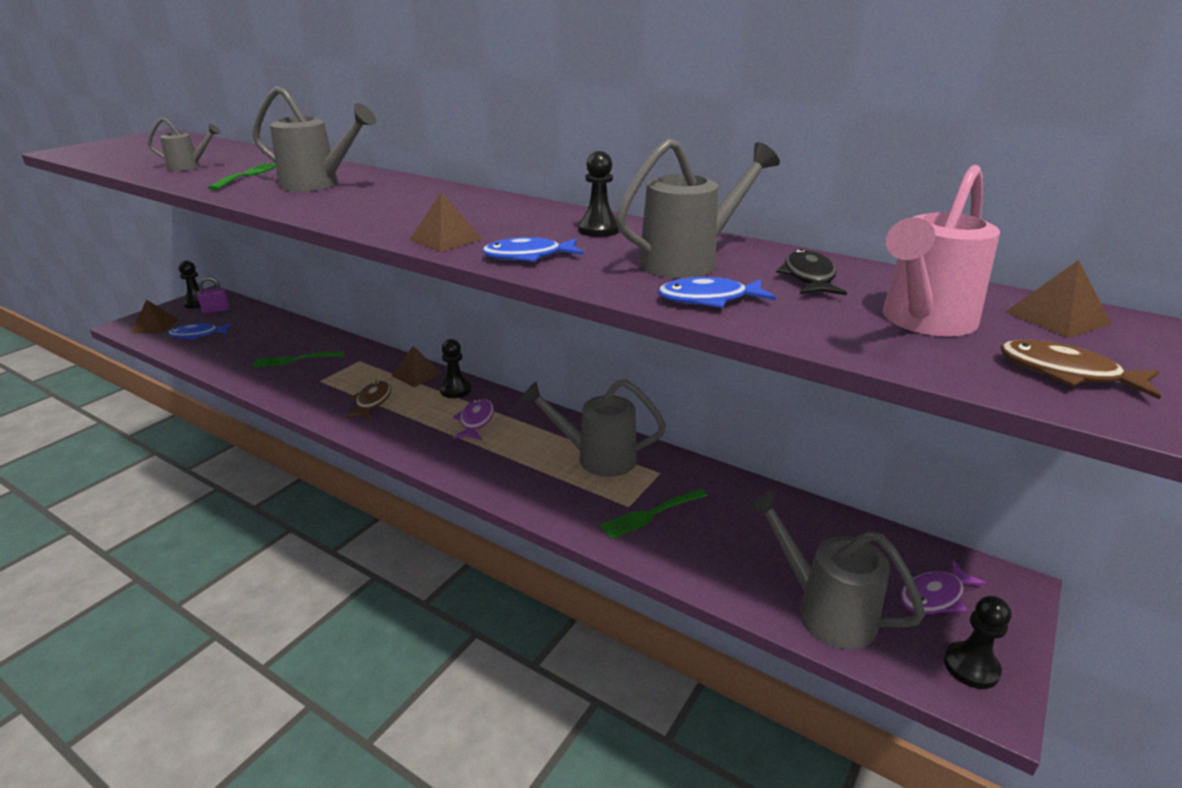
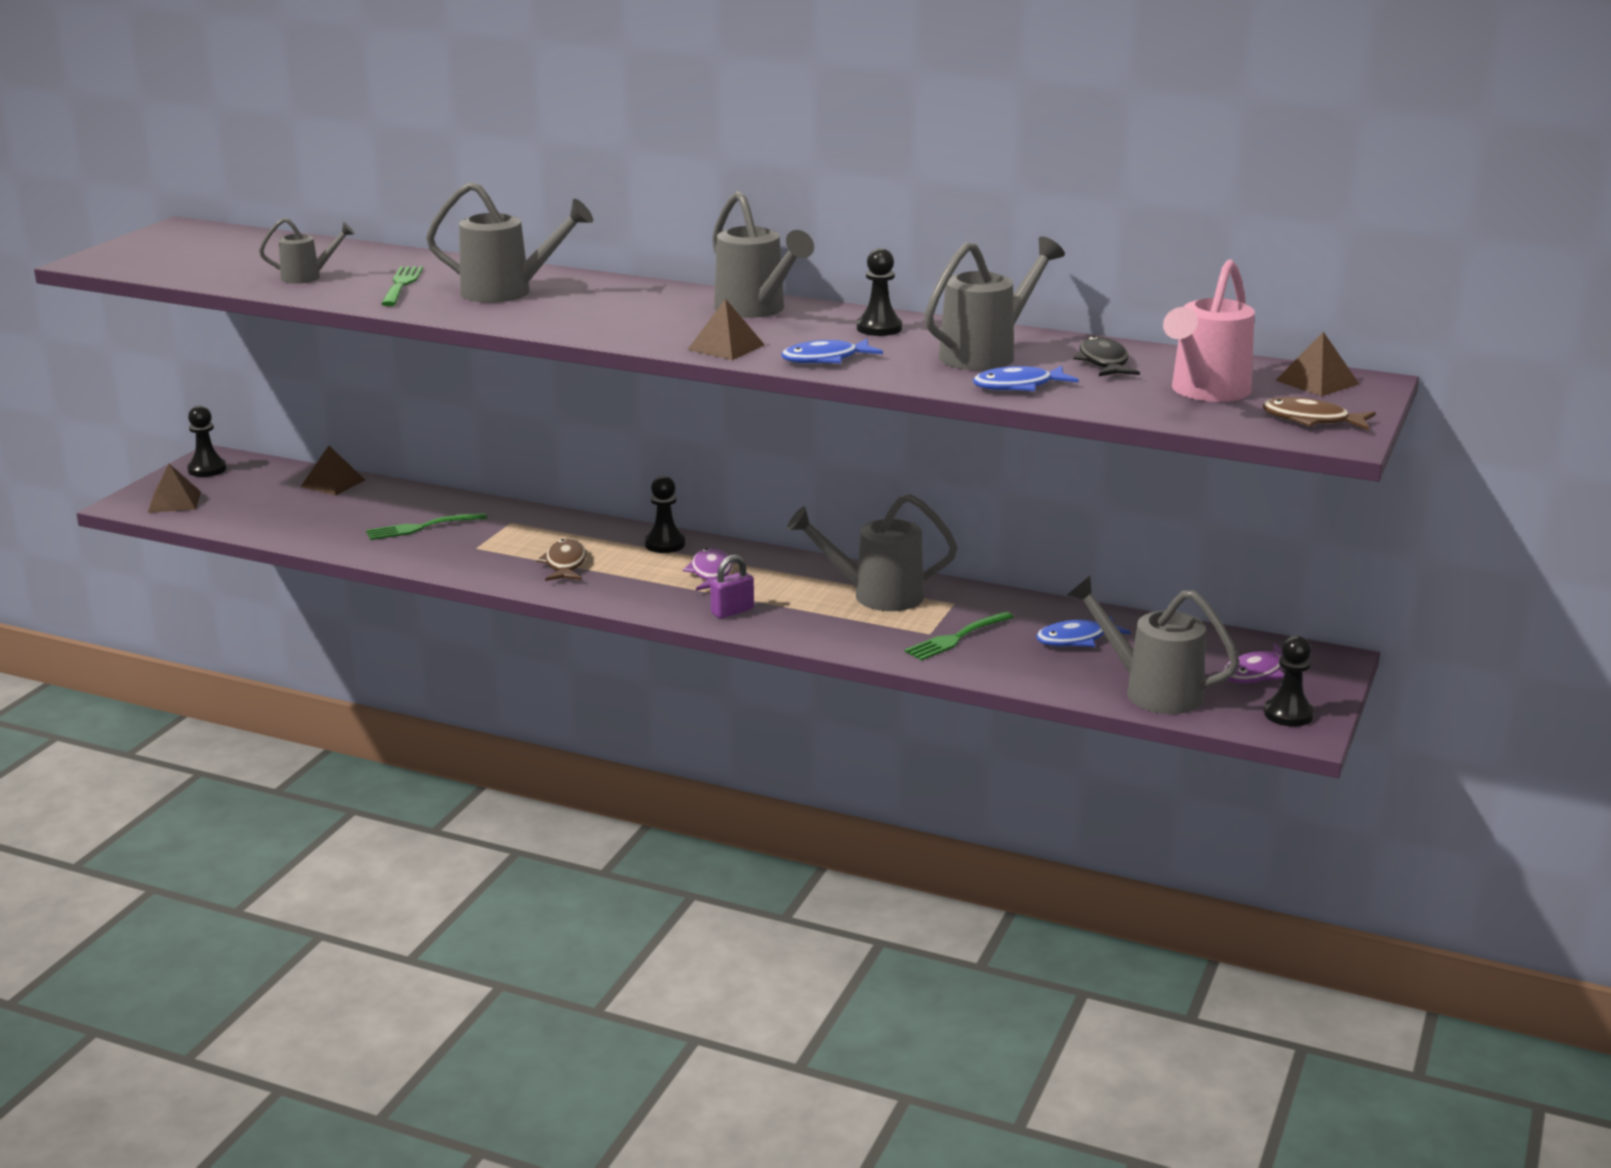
camera: 10 degrees left, 5 degrees down
(198, 335) = (251, 508): blue fish -> blue fish (1076, 639)
(216, 310) = (245, 476): purple padlock -> purple padlock (732, 611)
(417, 374) = (602, 531): brown pyramid -> brown pyramid (333, 483)
(501, 208) = (756, 310): none -> grey watering can

